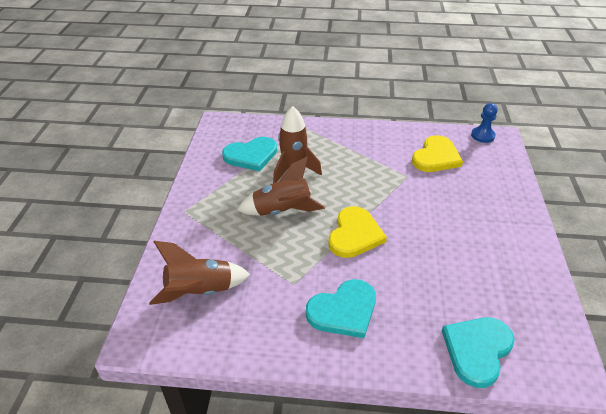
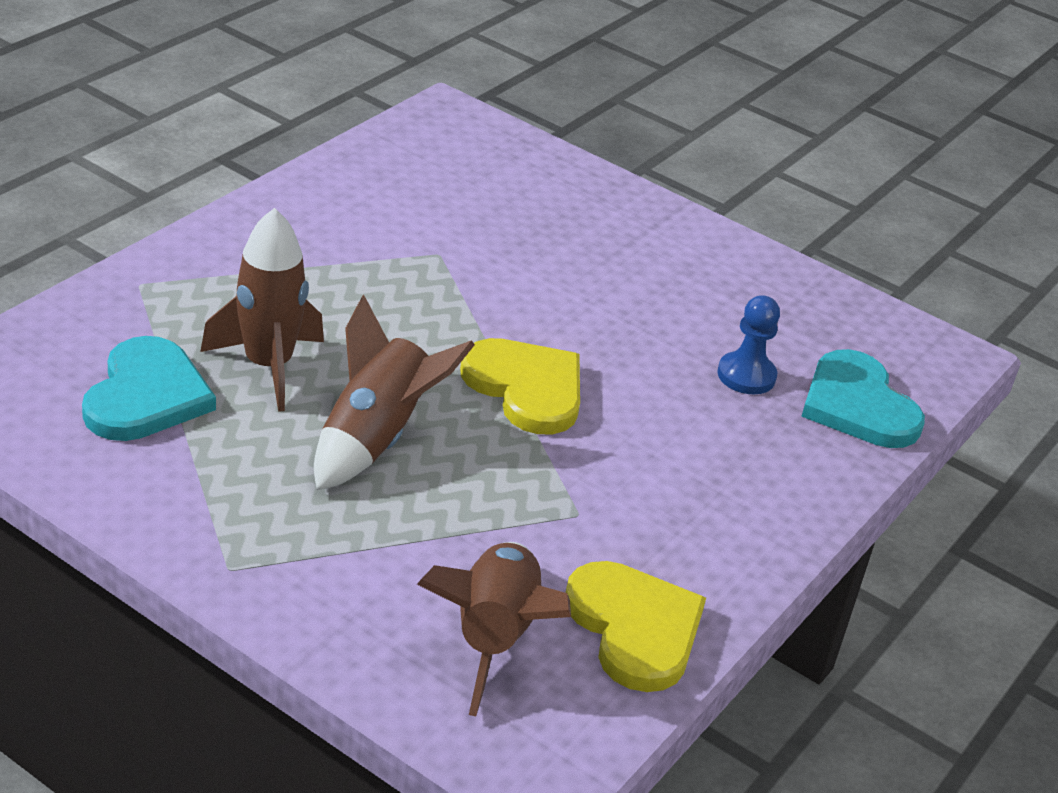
camera: 65 degrees left, 5 degrees down
(343, 311) = (686, 489): turquoise heart -> none
(436, 157) = (423, 198): yellow heart -> yellow heart (634, 628)
(482, 136) = (424, 123): blue pawn -> blue pawn (746, 375)

